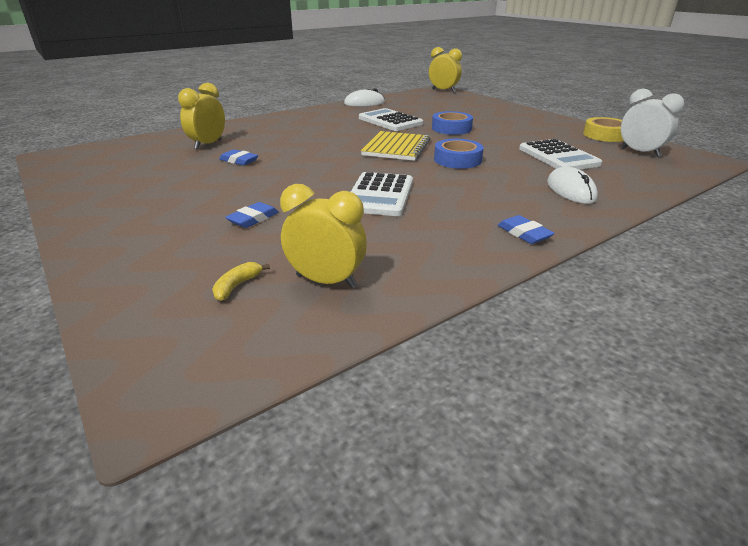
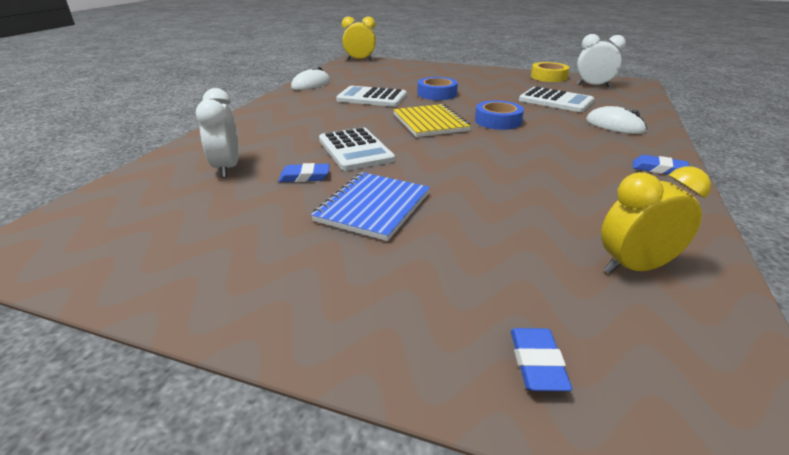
camera: 35 degrees left, 0 degrees up
(208, 144) = (227, 168): yellow clock -> white clock
(237, 286) = (585, 309): yellow banana -> none
(241, 189) = (373, 207): none -> blue notebook
(253, 219) = (453, 234): blue eraser -> blue eraser (537, 363)
(380, 195) = (507, 171): white calculator -> white calculator (355, 150)

